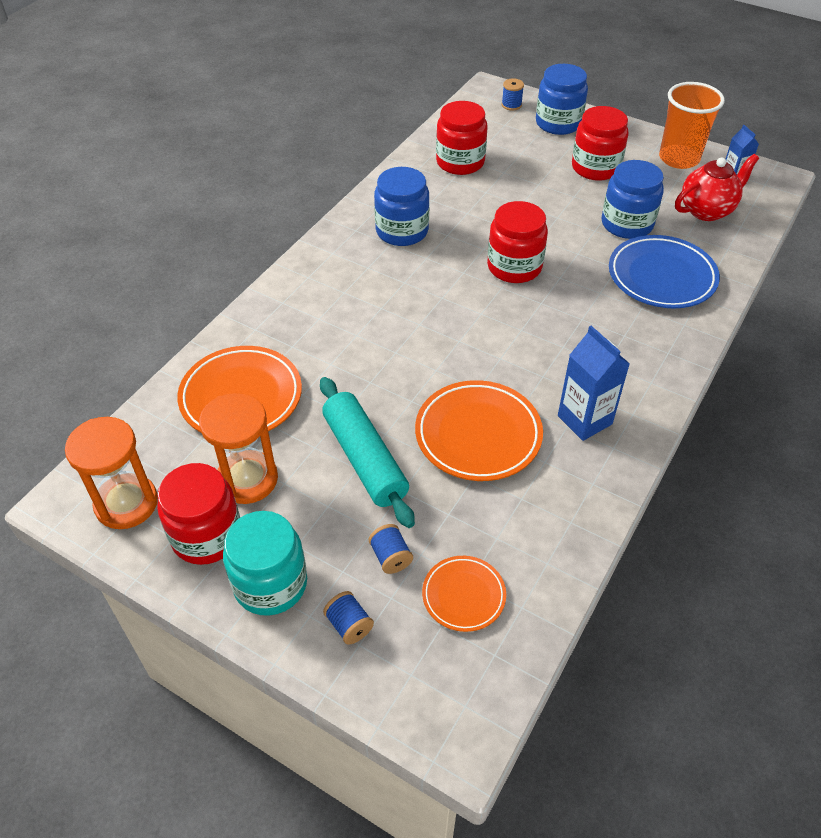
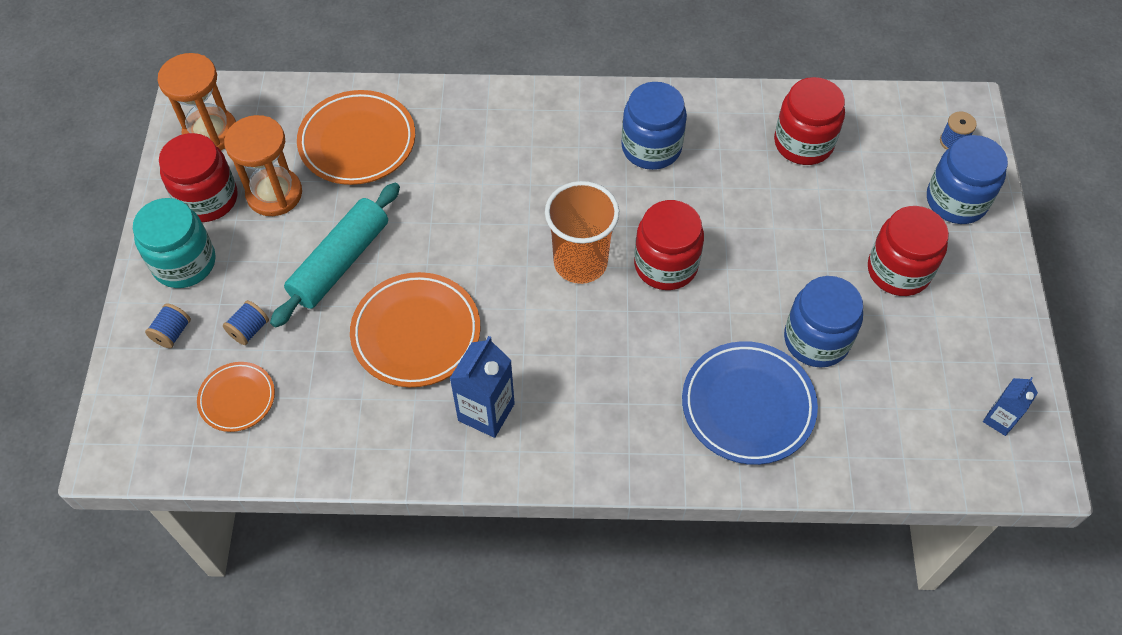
camera: 60 degrees right, 10 degrees up
(679, 159) = (989, 349): orange cup -> orange cup (580, 262)
(707, 210) = (906, 412): red teapot -> none

